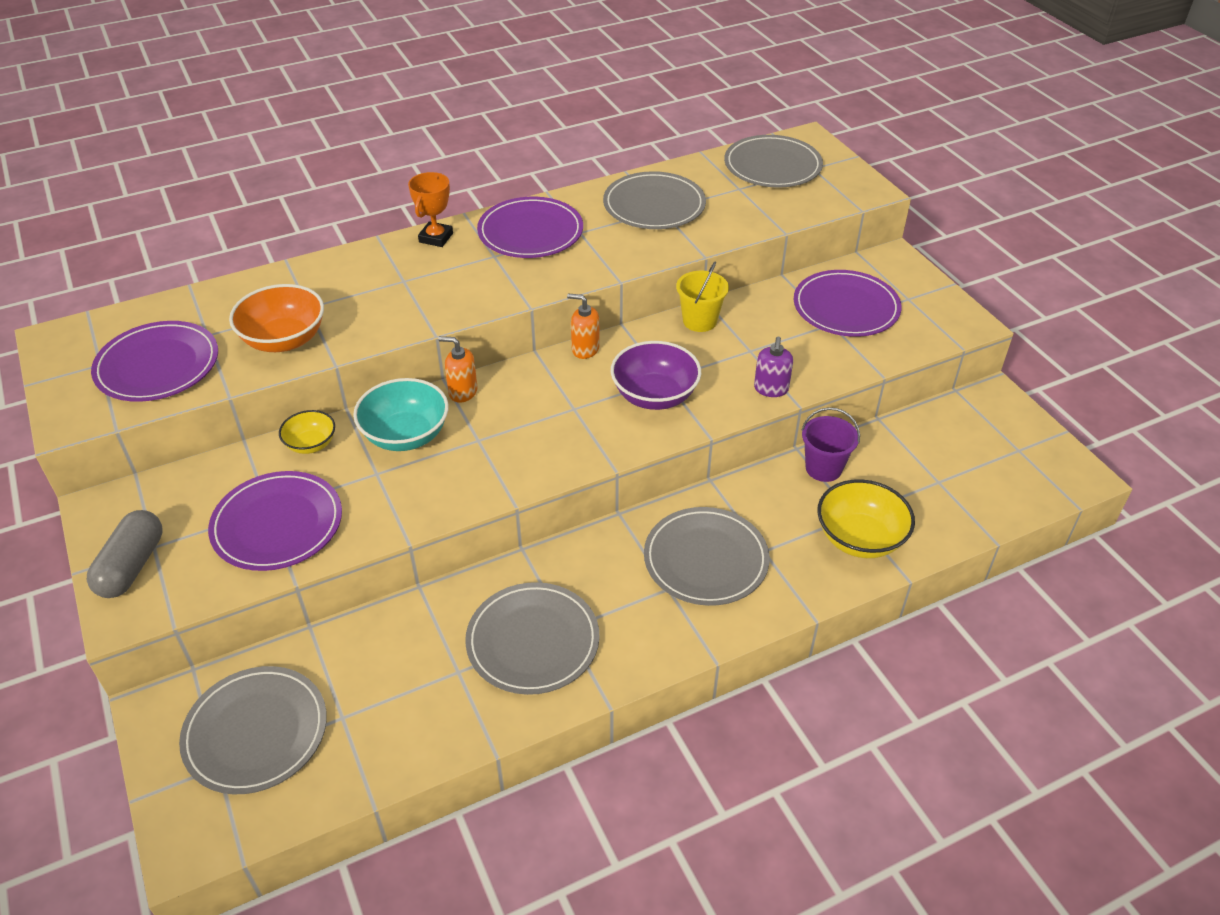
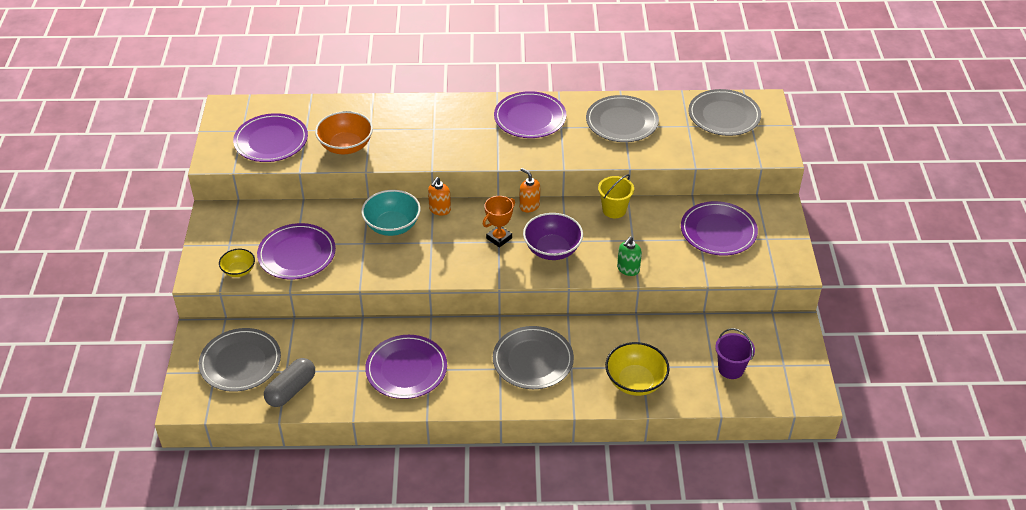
camera: 25 degrees right, 0 degrees up
(132, 566) = (214, 251): grey capsule -> grey capsule (291, 390)
(311, 444) = (338, 213): yellow bowl -> yellow bowl (239, 270)
(436, 238) = (469, 105): orange trophy -> orange trophy (499, 238)
(462, 392) = (439, 209): orange soap dispenser -> orange soap dispenser turned 105 degrees counterclockwise
(533, 641) = (406, 369): grey plate -> purple plate
(771, 389) = (628, 269): purple soap dispenser -> green soap dispenser
(823, 468) = (644, 332): purple bucket -> purple bucket (731, 369)

